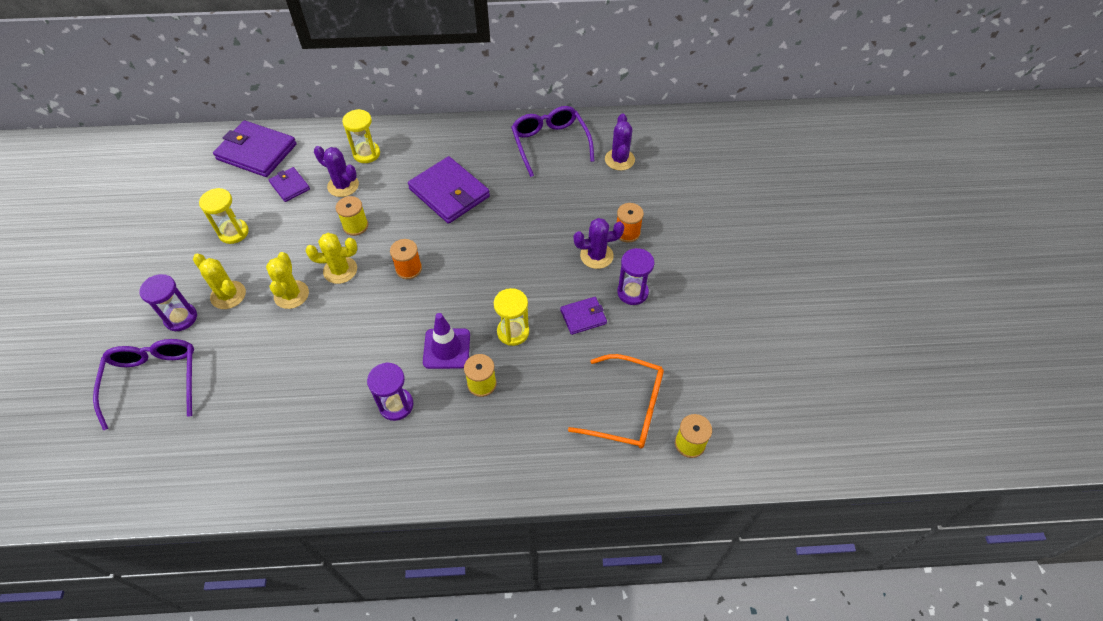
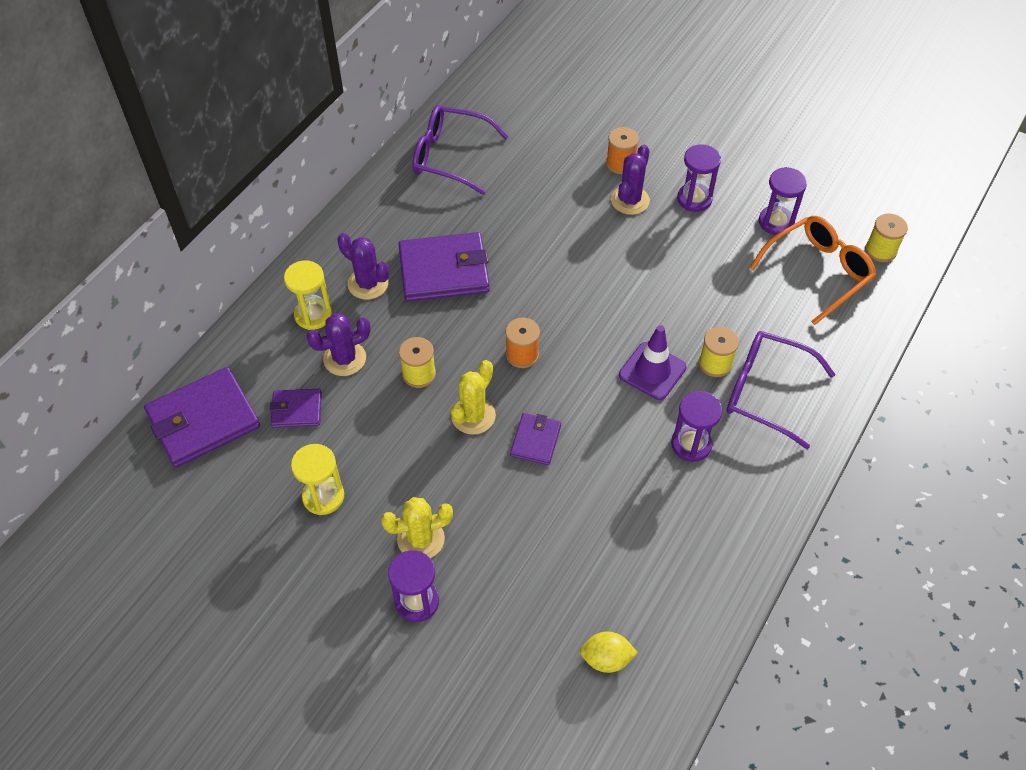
camera: 55 degrees left, 0 degrees up
(154, 381) = (493, 662): purple glasses -> purple glasses (767, 392)
(185, 444) = (606, 659): none -> yellow lemon
(291, 295) = (471, 476): yellow cactus -> none
(513, 332) = (672, 309): yellow hourglass -> none
(583, 317) = (695, 249): purple wallet -> purple wallet (535, 440)
(619, 160) = (522, 118): purple cactus -> purple cactus (368, 284)
(656, 355) = (776, 222): none -> purple hourglass

